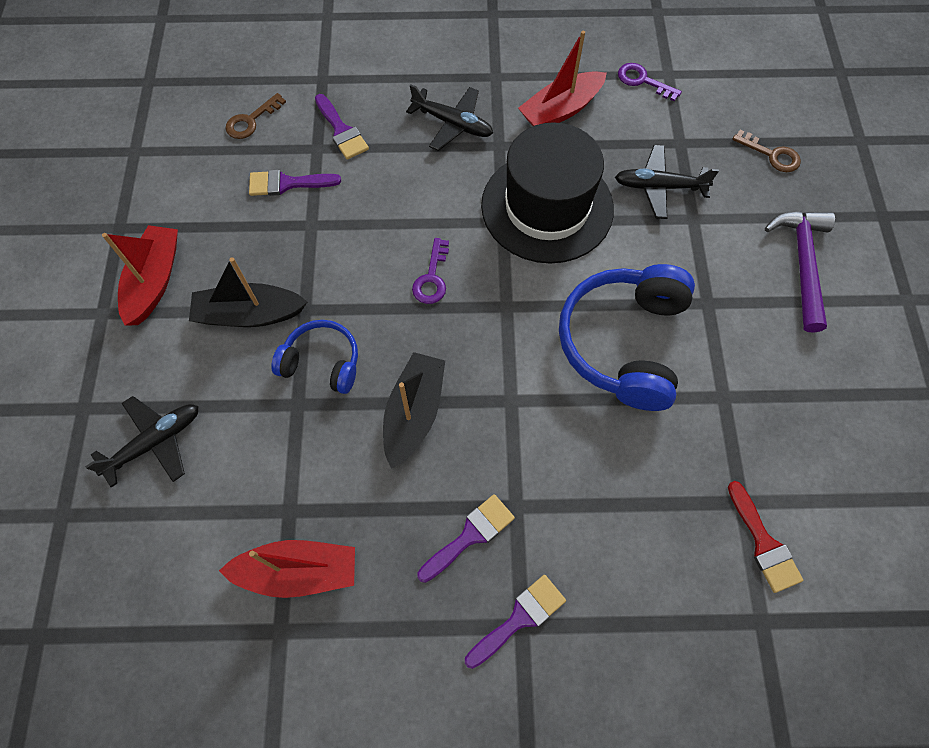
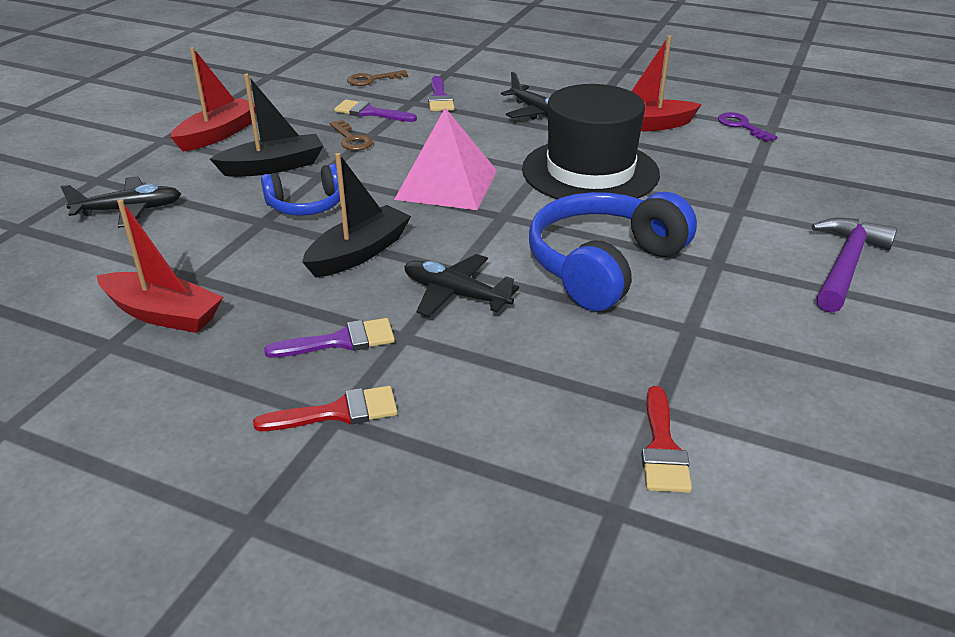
camera: 25 degrees right, 30 degrees down
(249, 314) = (273, 166): black boat -> black boat turned 135 degrees clockwise
(322, 362) = (306, 205): blue headphones -> blue headphones turned 120 degrees clockwise
(432, 278) = (447, 184): purple key -> pink pyramid
(519, 618) = (338, 412): purple brush -> red brush
(659, 187) = (714, 185): black plane -> black plane (455, 294)
(771, 155) = (854, 192): brown key -> brown key (351, 139)

